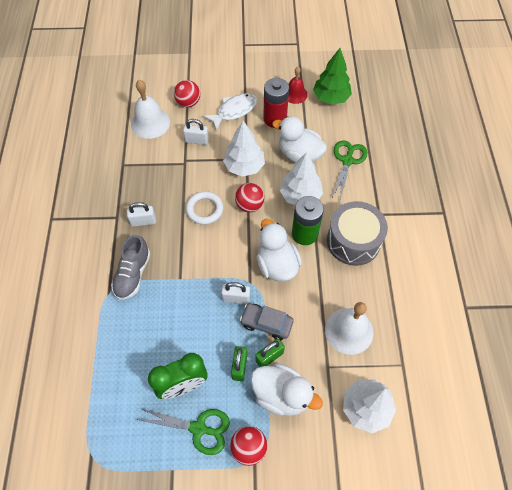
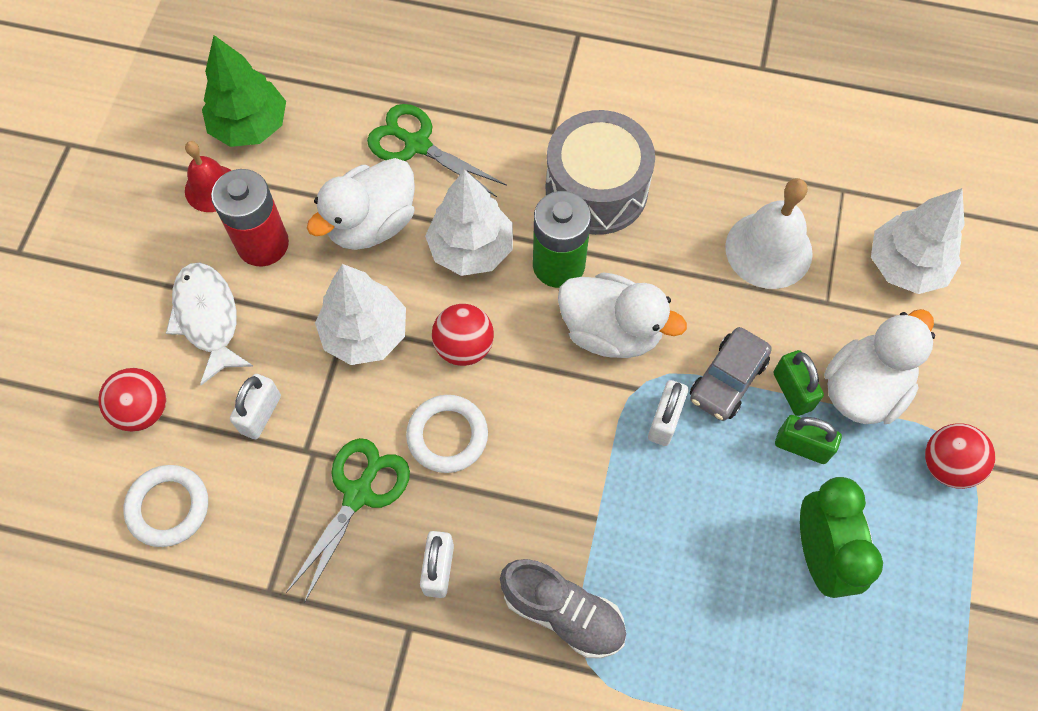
camera: 75 degrees left, 5 degrees up
(150, 123) = (168, 507): white bell -> white ring
(199, 428) = (904, 543): green scissors -> green scissors (358, 494)
(277, 264) = (611, 331): white duck -> white duck turned 150 degrees counterclockwise

